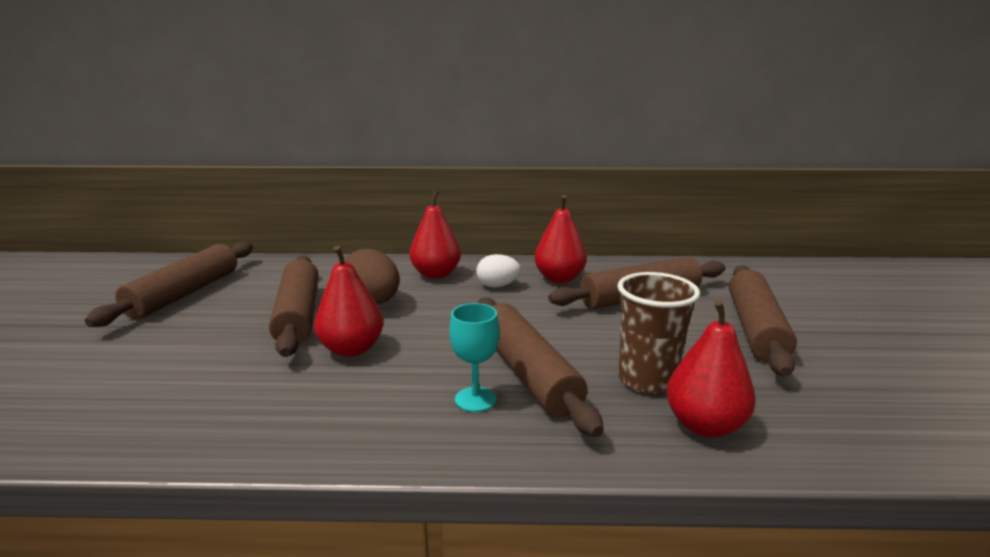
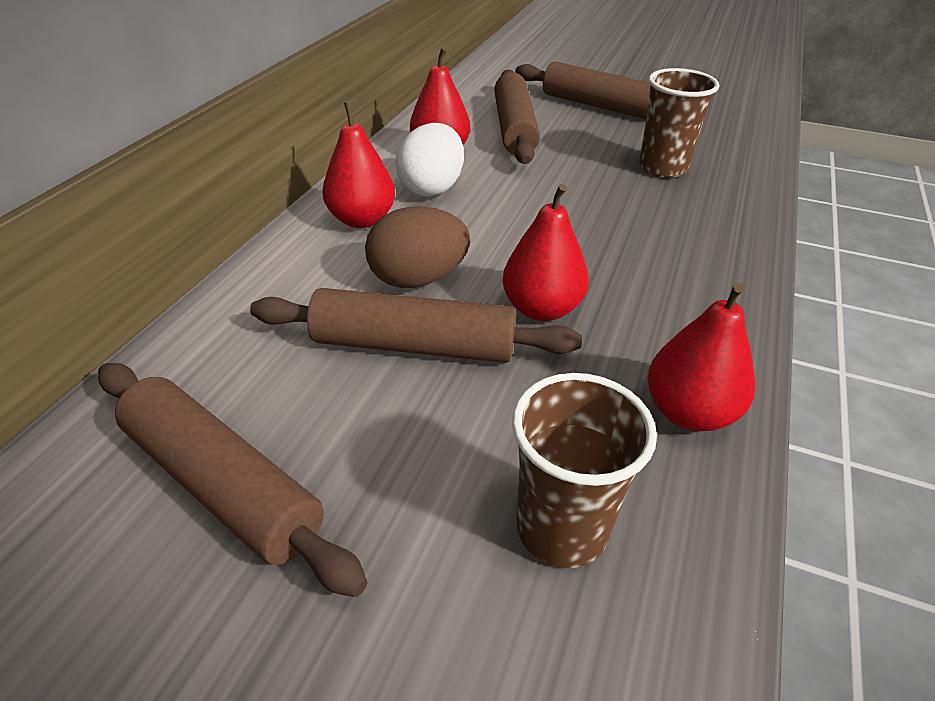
camera: 70 degrees left, 20 degrees up
(126, 385) = (561, 529): none -> brown cup
(475, 399) = (672, 249): turquoise goblet -> none
(497, 286) = (432, 188): white egg -> white egg, size x1.57
(528, 373) = (634, 214): brown rolling pin -> none
(704, 425) = (728, 166): red pear -> red pear (688, 412)

